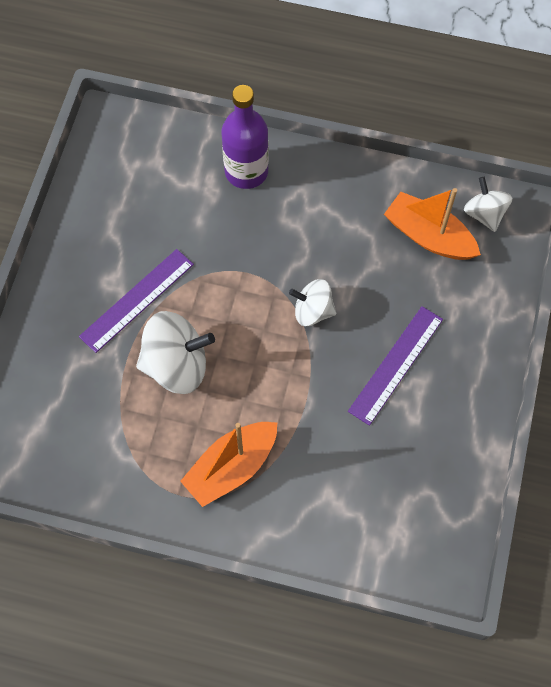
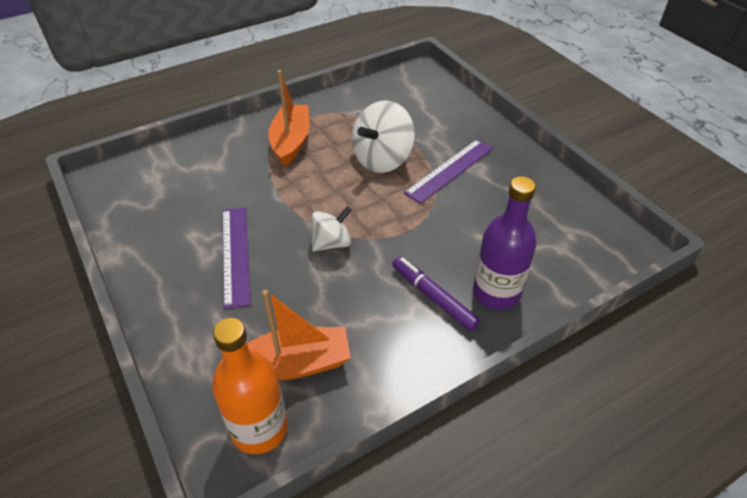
camera: 135 degrees right, 20 degrees down
(137, 300) = (450, 170): purple ruler -> purple ruler turned 45 degrees clockwise
(291, 204) = (433, 297): none -> purple marker
(484, 214) = (259, 428): white spinning top -> orange bottle

